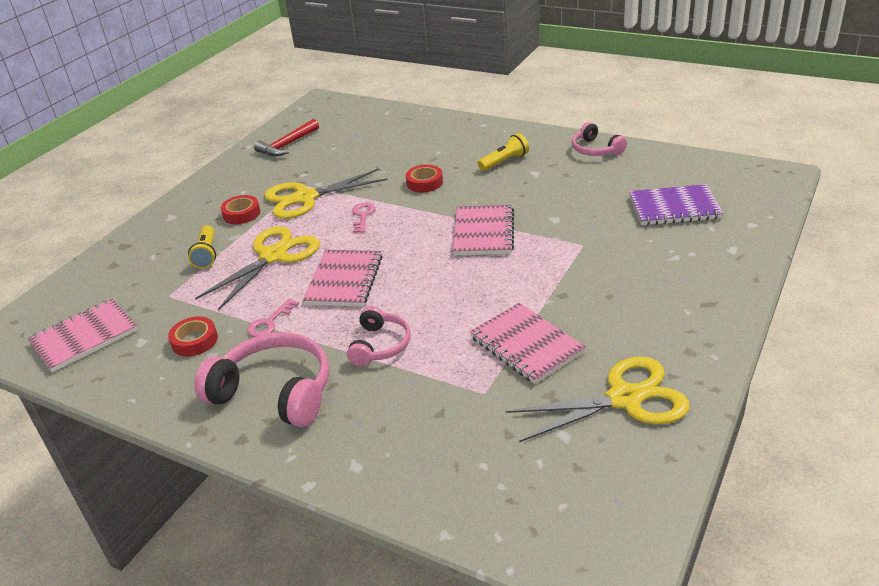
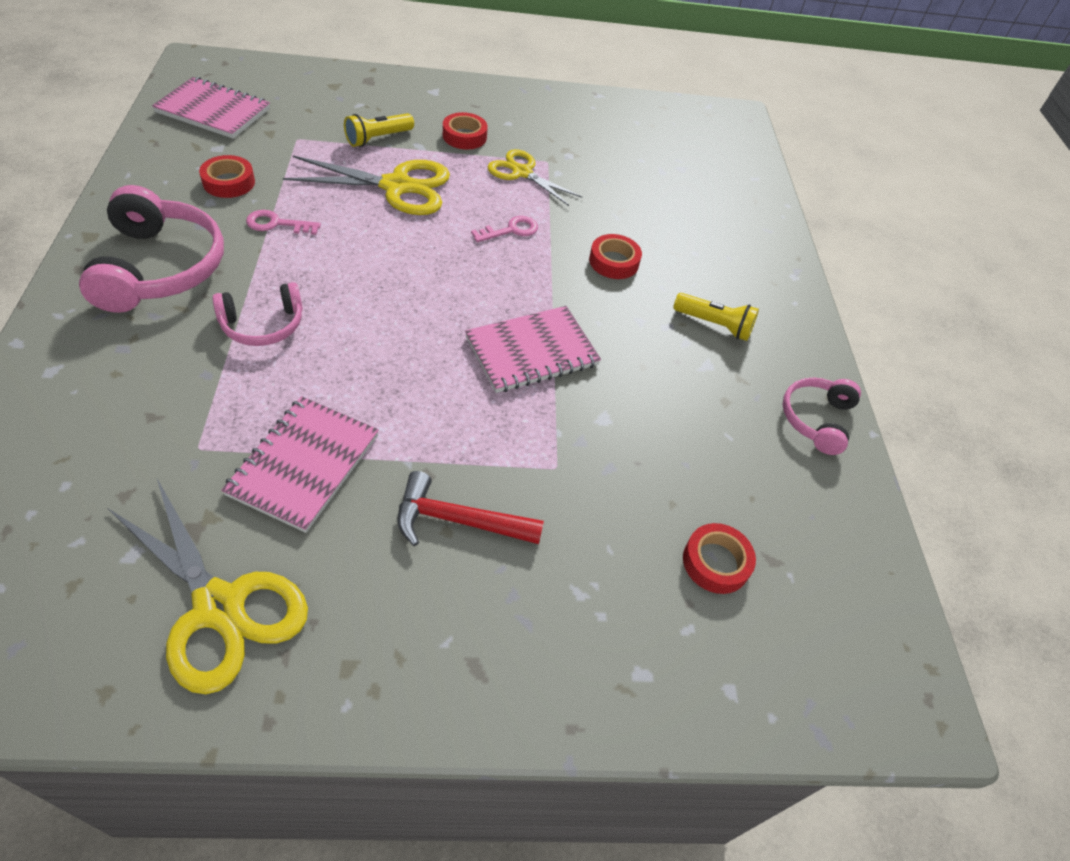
camera: 50 degrees right, 15 degrees up
(287, 145) = (622, 122): red hammer -> red hammer (459, 520)
(305, 198) = (522, 172): yellow scissors -> yellow scissors, size x0.65
(344, 280) = (374, 256): pink notebook -> none
(674, 208) = (716, 562): purple notebook -> red tape

